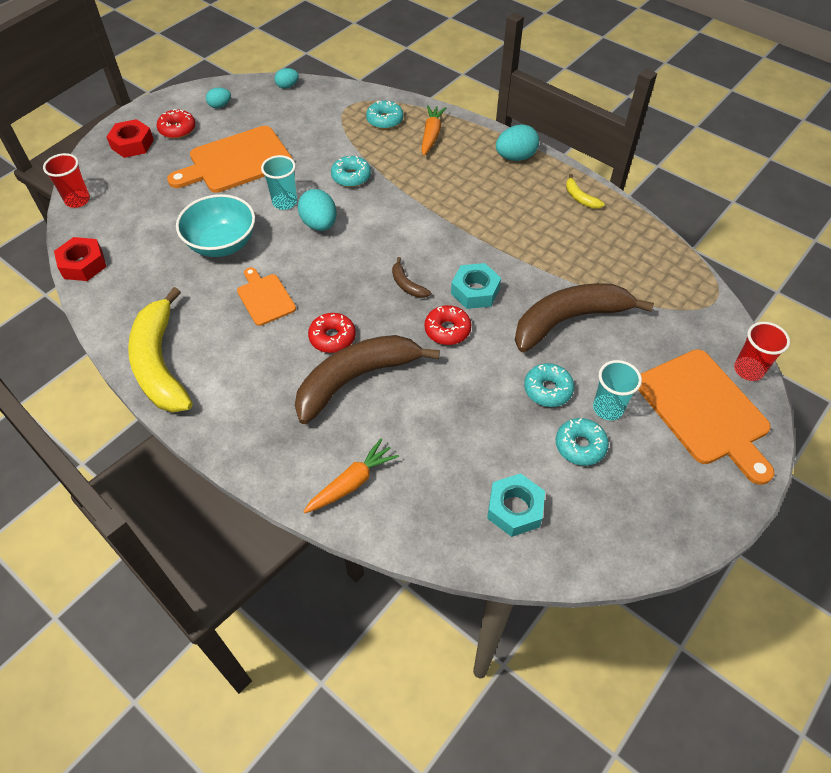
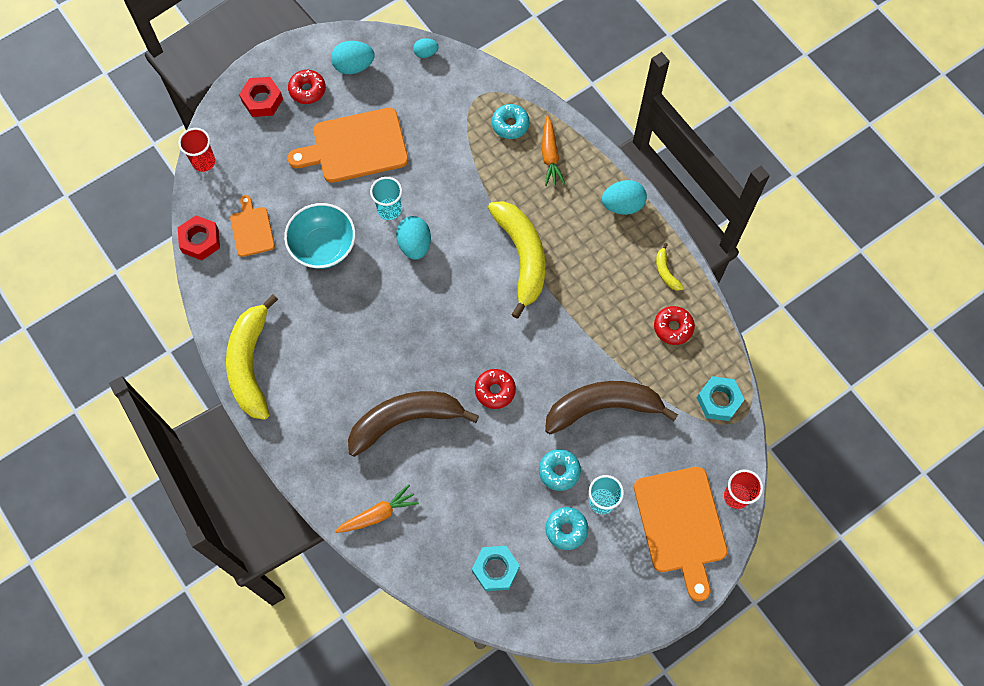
camera: 15 degrees right, 15 degrees up
(220, 106) = (354, 66): turquoise egg -> turquoise egg, size x1.70
(265, 298) = (348, 317): orange cutting board -> orange cutting board (252, 229)
(332, 337) = (396, 373): red donut -> red donut (673, 327)
(351, 177) = (458, 192): turquoise donut -> none
(407, 285) = (474, 333): brown banana -> none
(431, 135) = (550, 156): orange carrot -> orange carrot turned 150 degrees clockwise
(433, 213) = (522, 256): none -> yellow banana
(475, 291) = (531, 355): turquoise nut -> turquoise nut (718, 400)

